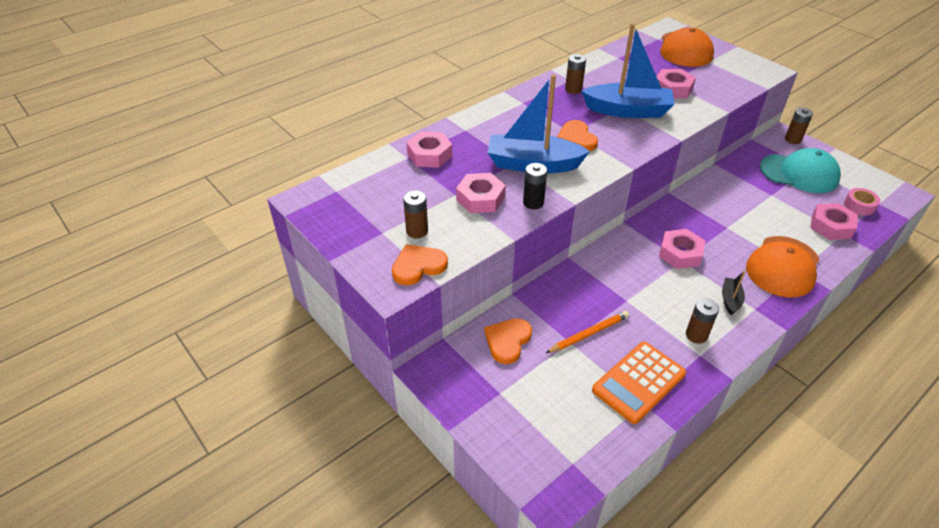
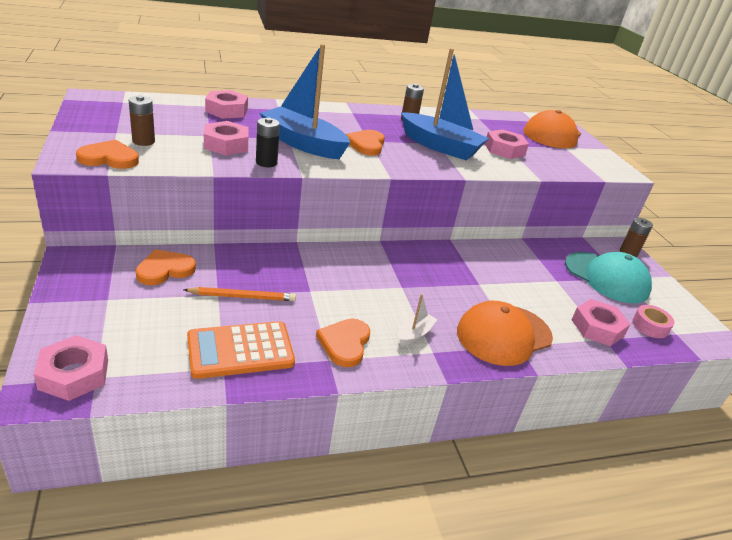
camera: 20 degrees right, 10 degrees down
(680, 253) = (406, 281): pink nut -> pink nut (74, 374)
(696, 335) = (345, 343): brown battery -> orange heart
(730, 300) = (414, 334): black boat -> white boat

